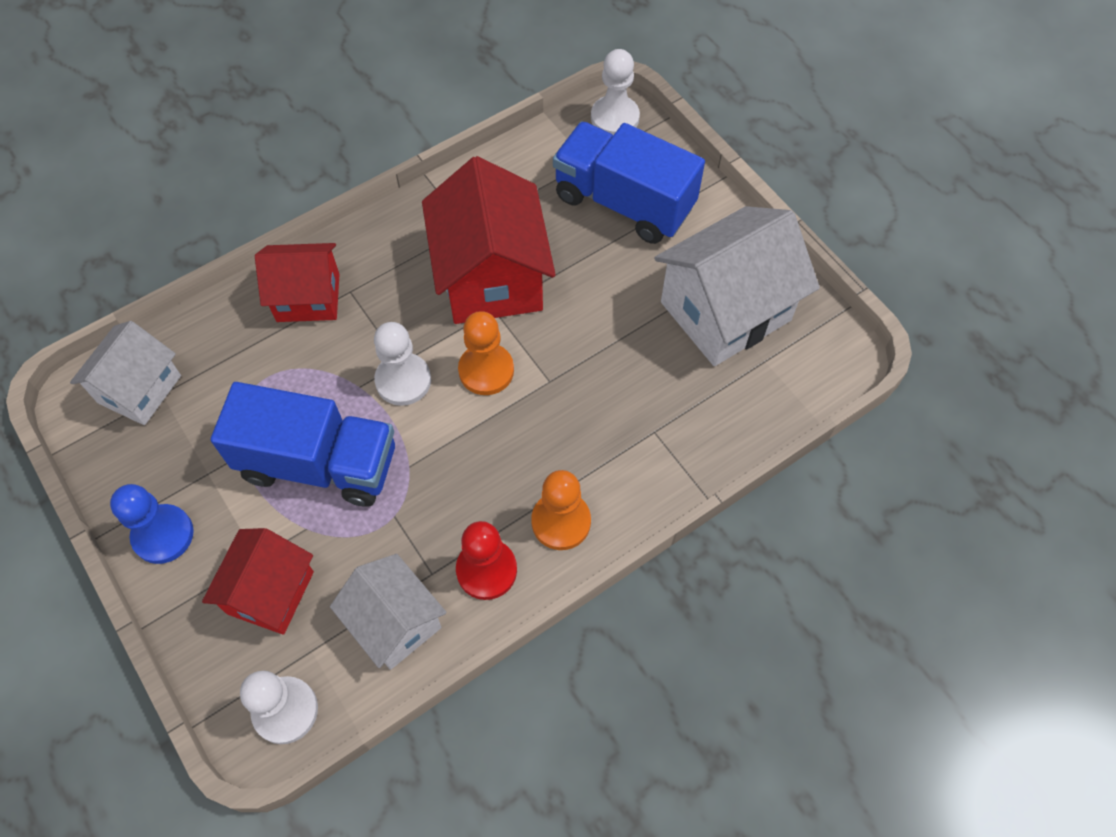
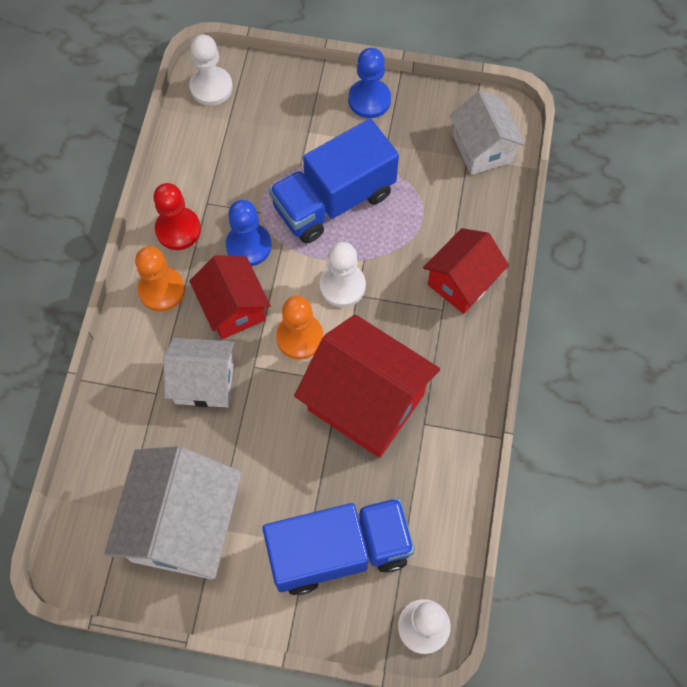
camera: 135 degrees right, 5 degrees up
(270, 592) = (281, 124): red house -> red house (233, 308)
(395, 622) = (200, 165): white house -> white house (204, 382)
(440, 491) = (248, 245): none -> blue pawn

